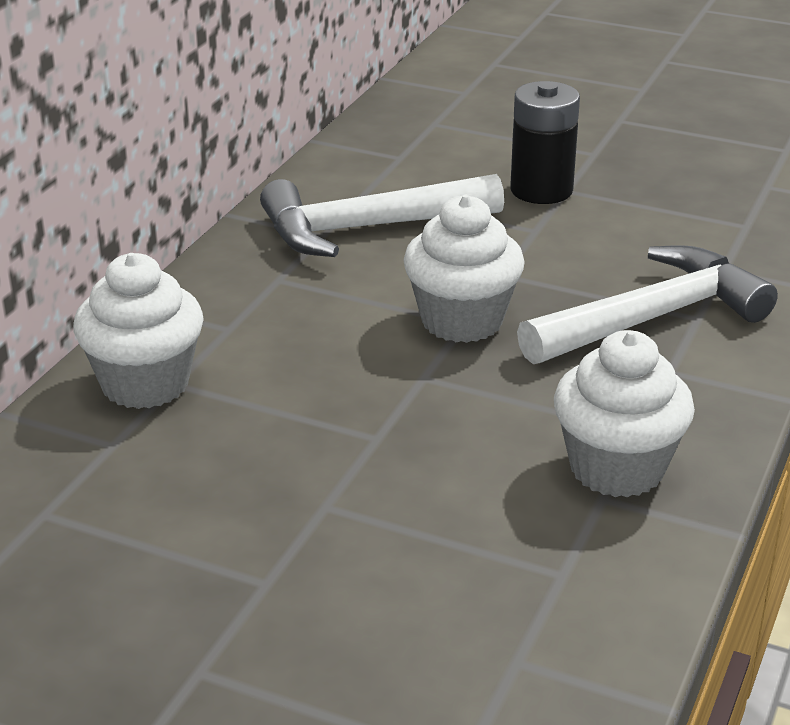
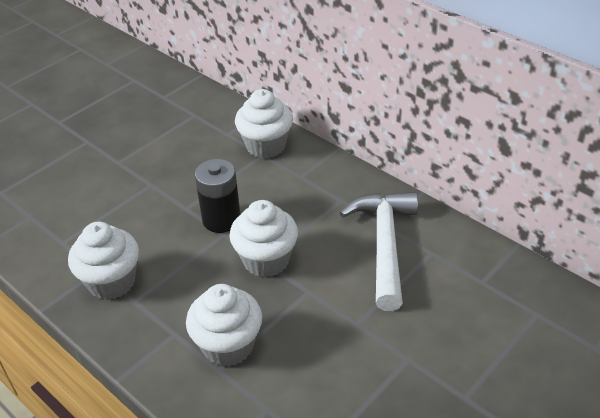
camera: 110 degrees right, 10 degrees up
(541, 190) = (410, 344): black battery -> black battery (221, 219)
(652, 318) = (228, 346): white hammer -> white cupcake

